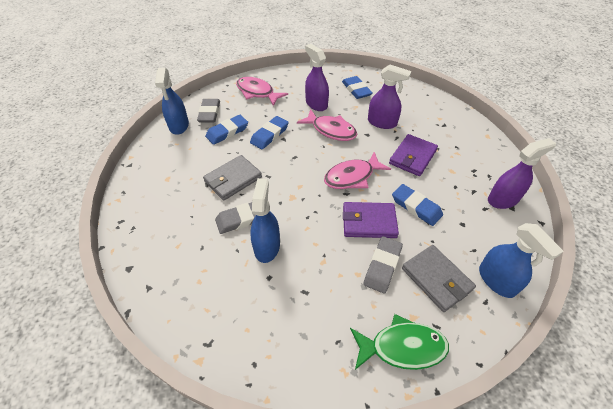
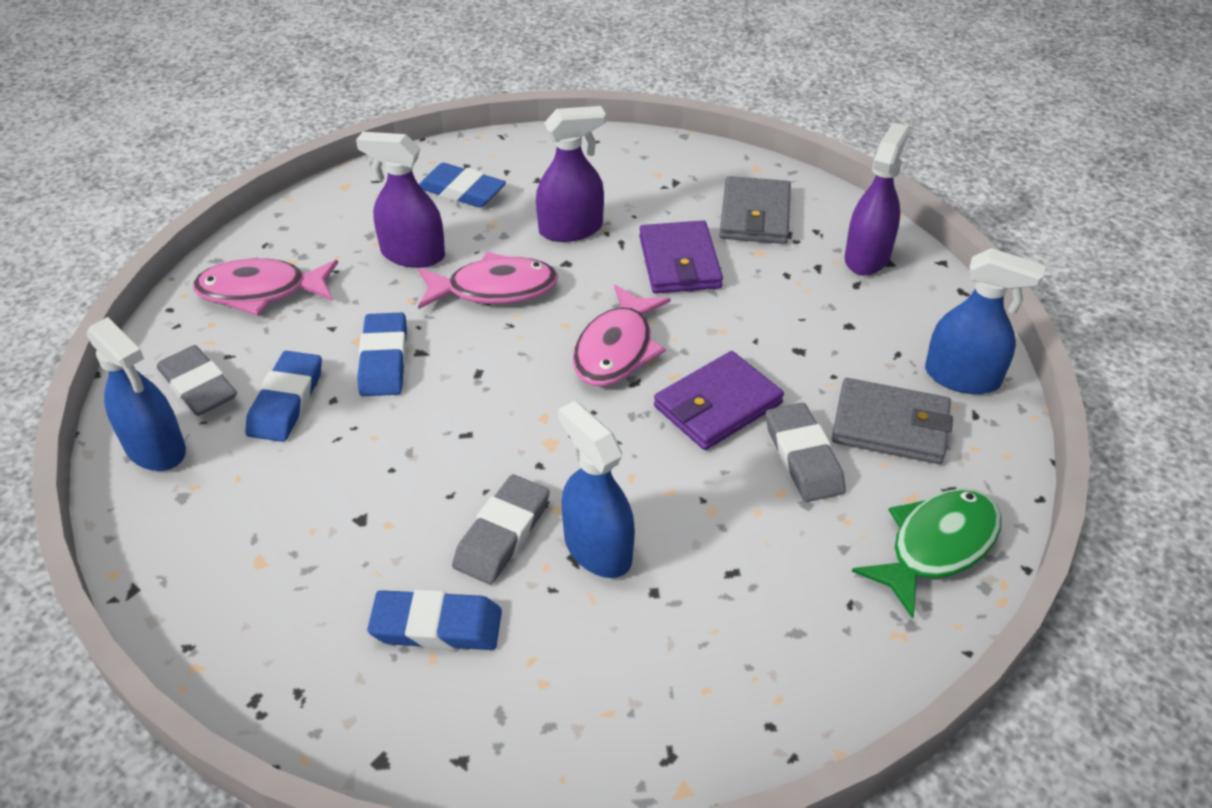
camera: 40 degrees left, 5 degrees down
(233, 179) = (404, 480): grey wallet -> grey wallet (755, 215)
(416, 207) = (762, 339): blue eraser -> blue eraser (436, 626)

